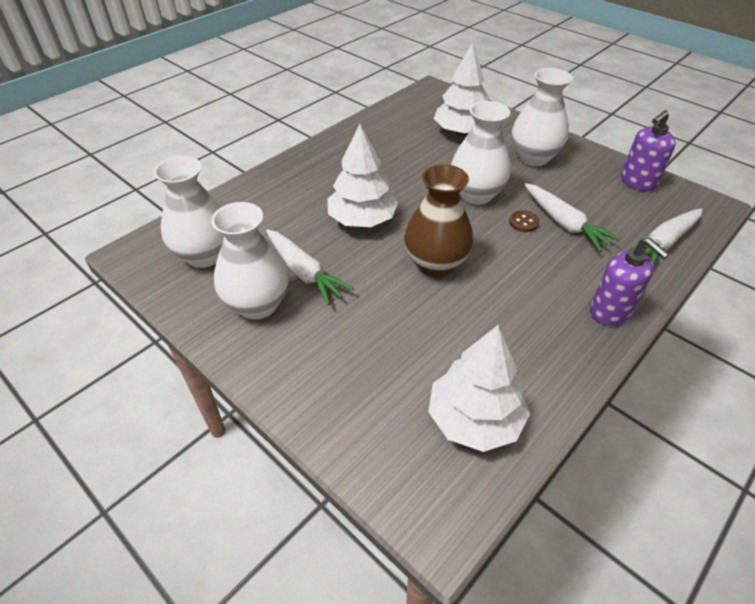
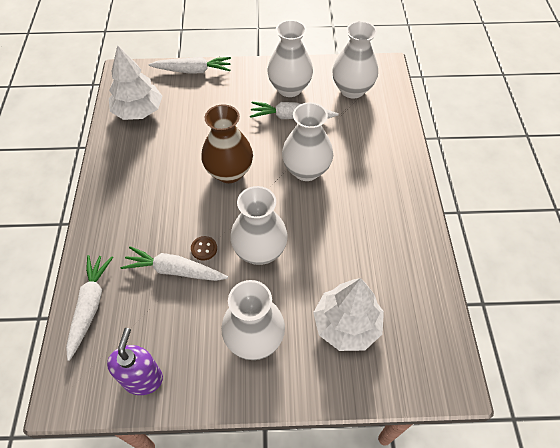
camera: 135 degrees right, 10 degrees up
(332, 430) = (193, 71): none -> white carrot
(362, 220) = (306, 170): white tree -> white vase
(610, 312) = (102, 213): purple soap dispenser -> none

